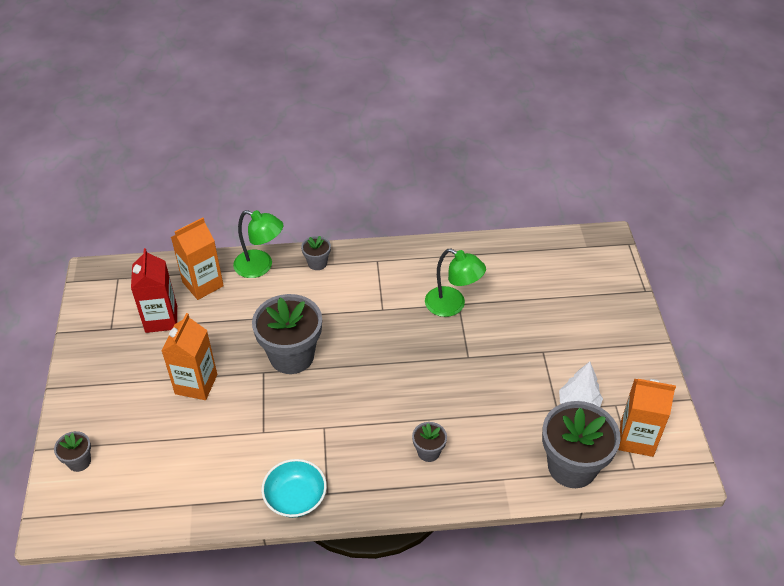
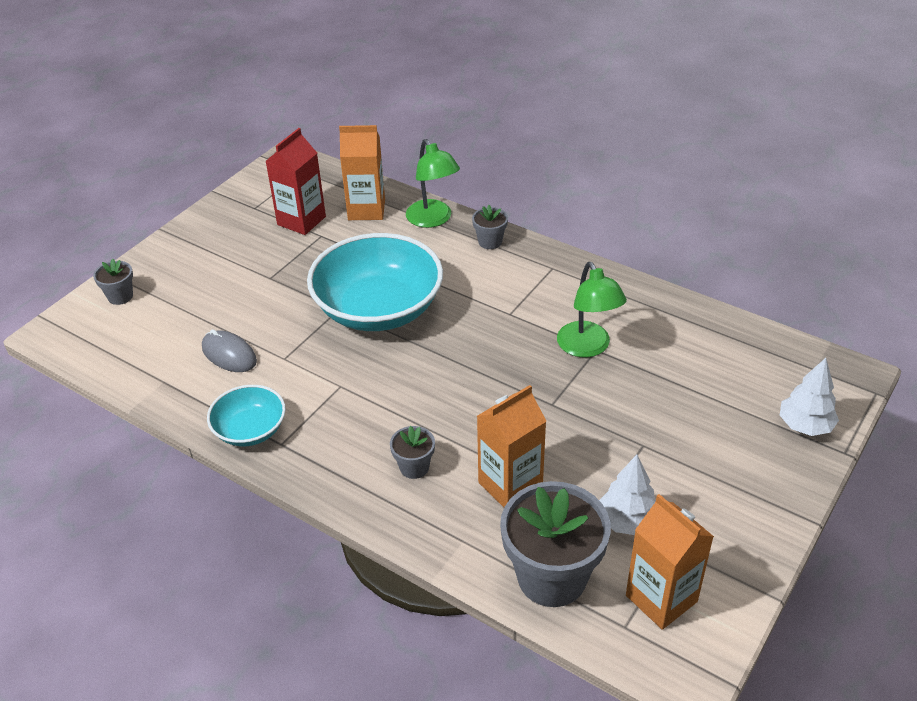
camera: 40 degrees right, 5 degrees down
(196, 384) = (272, 287): orange carton -> orange carton (510, 485)
(219, 454) = (229, 354): none -> grey mouse
(291, 356) = (378, 309): grey flower pot -> turquoise bowl
(612, 286) = (805, 426): none -> white tree

